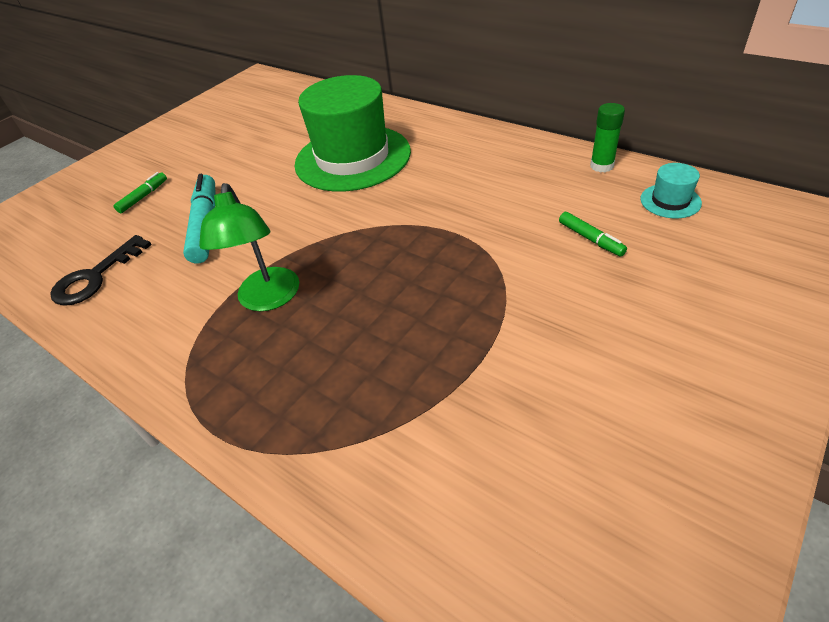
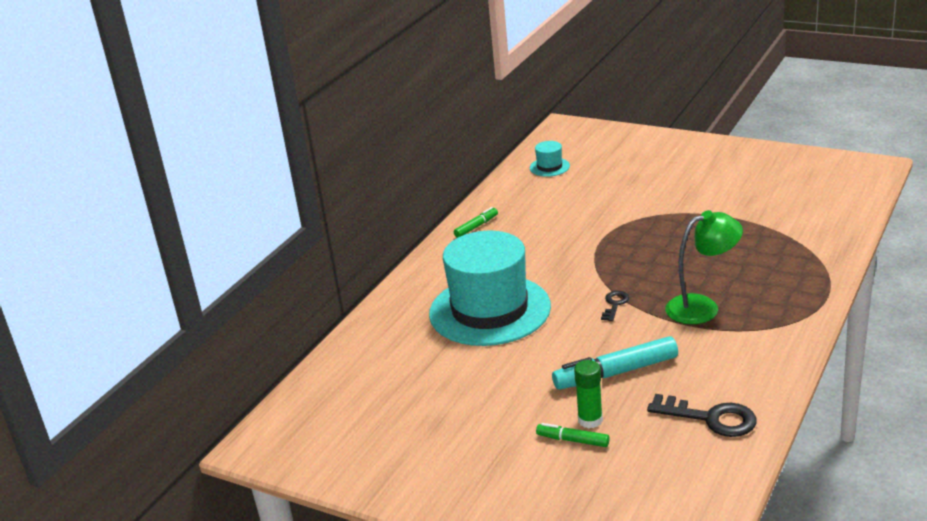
camera: 100 degrees left, 15 degrees down
(315, 233) = (615, 304): none -> black key
(352, 158) = (489, 310): green hat -> turquoise hat
(590, 239) = (598, 190): green marker -> green marker (476, 227)
(601, 166) = (504, 191): green glue stick -> green glue stick (590, 420)

